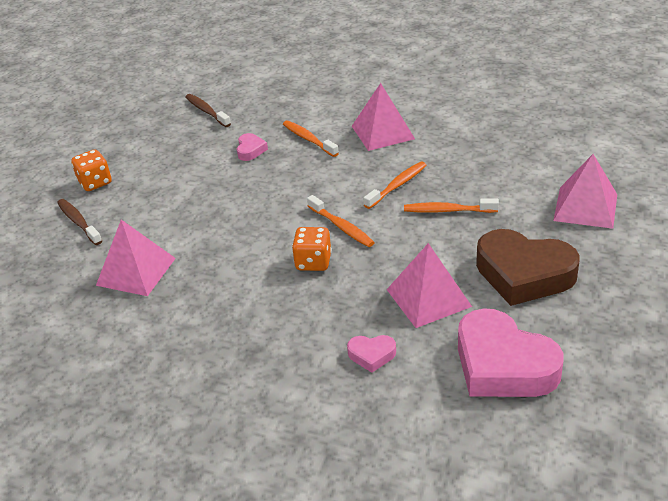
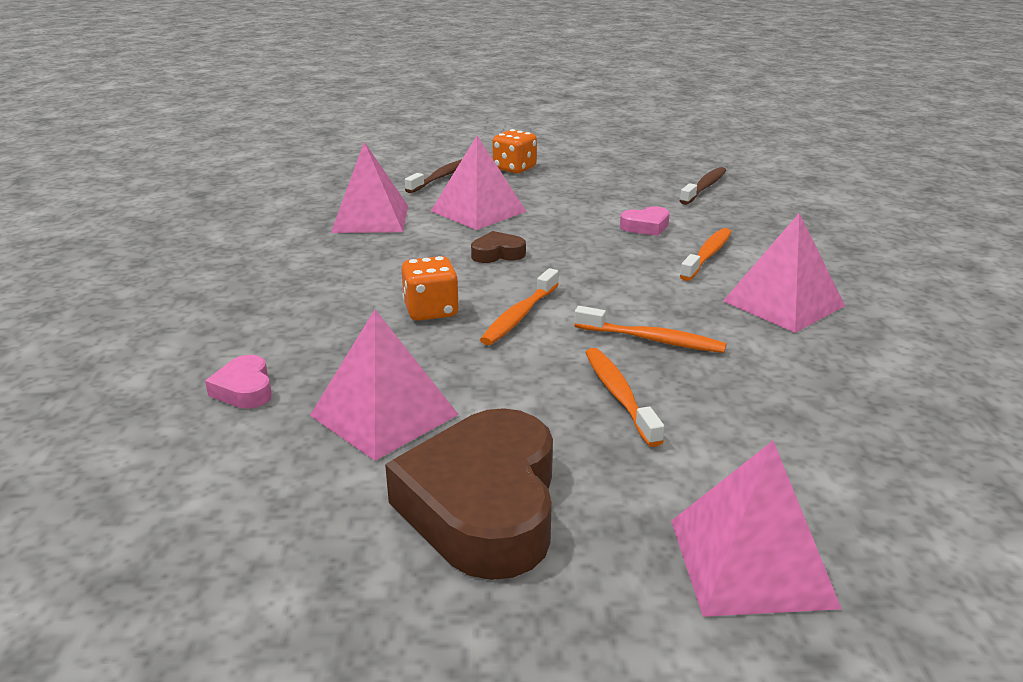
camera: 65 degrees right, 10 degrees down
(166, 215) = (478, 211): none -> pink pyramid
(247, 219) = (497, 254): none -> brown heart
(503, 365) = (231, 517): pink heart -> none

